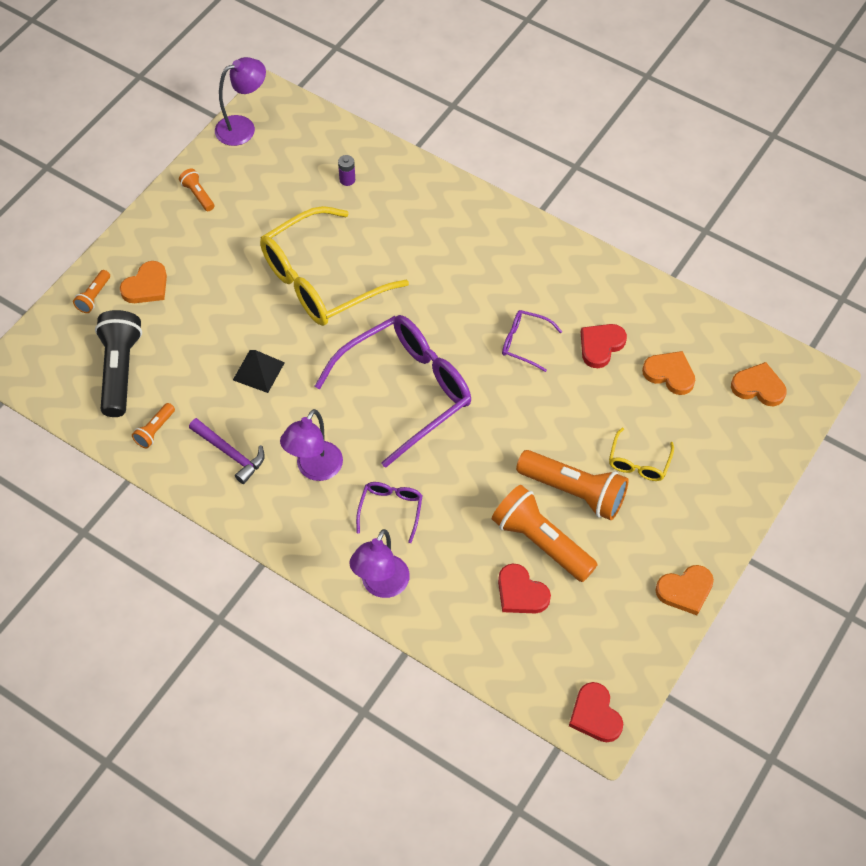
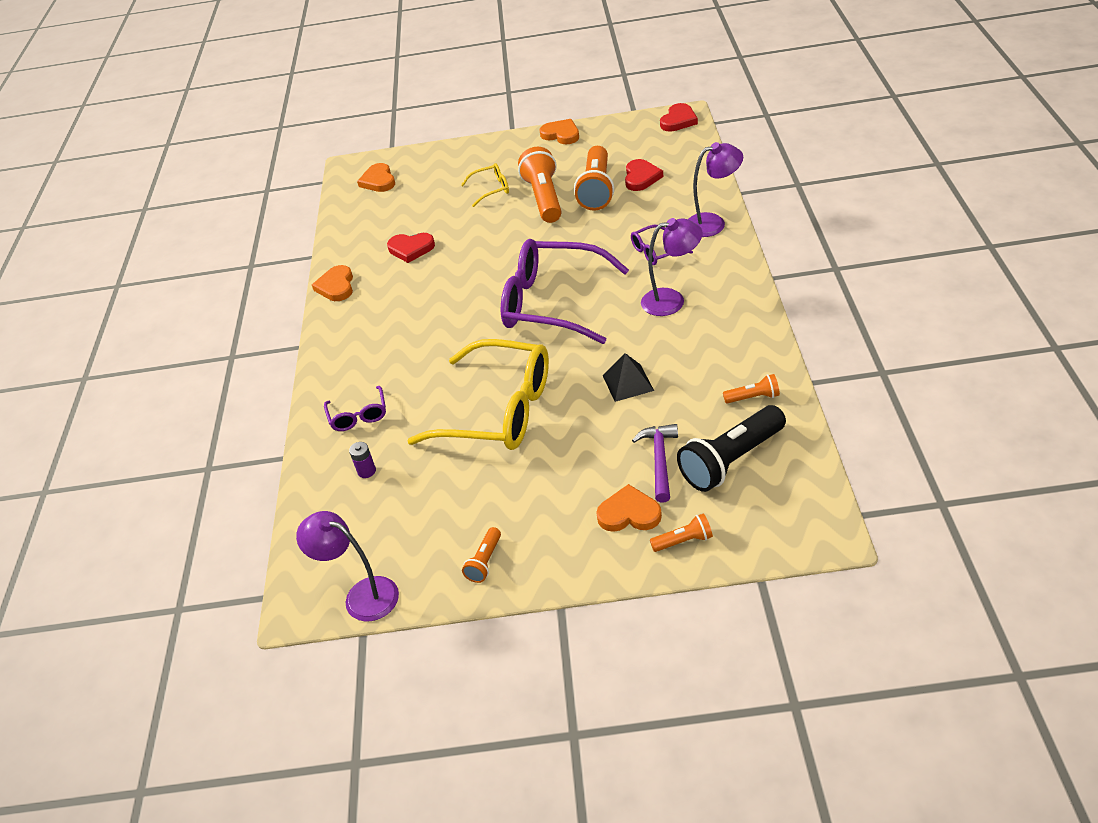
camera: 120 degrees left, 15 degrees down
(230, 453) = (716, 346): purple hammer -> purple hammer (660, 460)
(524, 343) = (445, 279): purple glasses -> purple glasses (358, 416)
(669, 374) = (405, 213): orange heart -> orange heart (336, 286)

